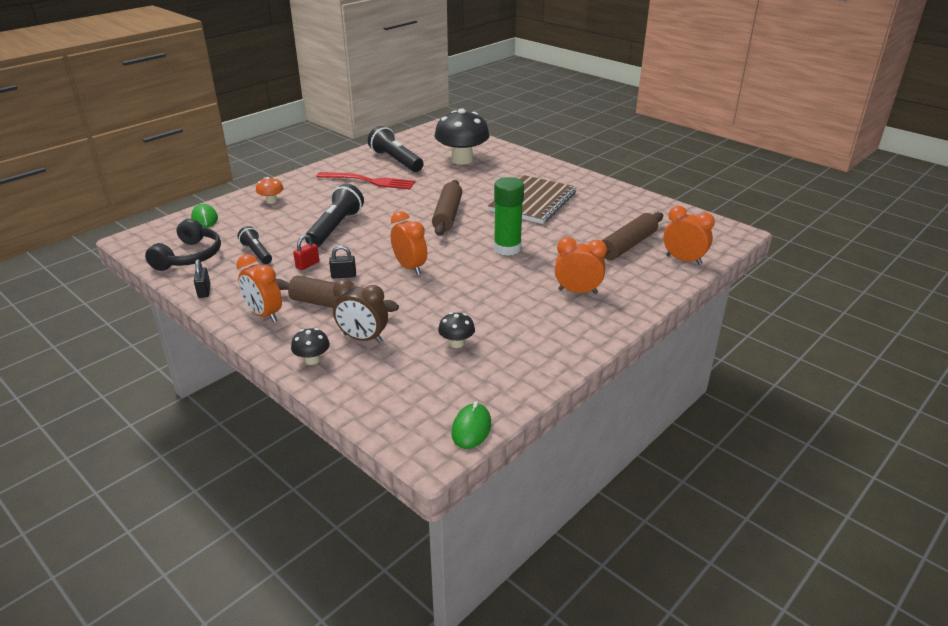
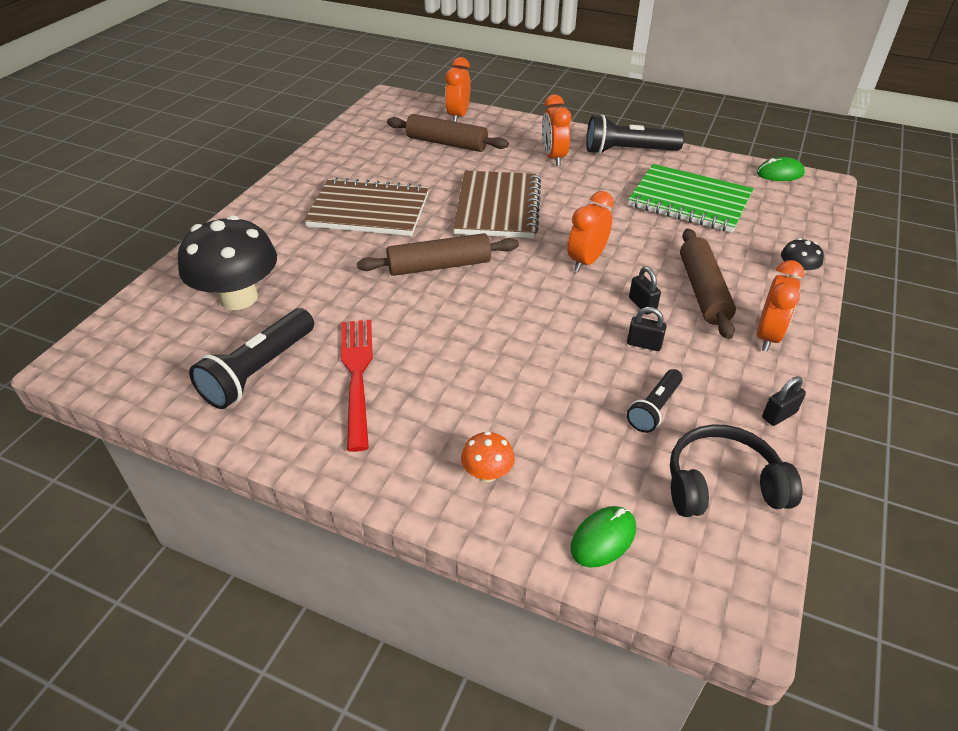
camera: 110 degrees left, 10 degrees up
(307, 265) = (644, 344): red padlock -> black padlock
(335, 228) = (533, 356): black flashlight -> black flashlight (628, 151)
(363, 338) = (735, 253): brown clock -> none
(456, 343) = (689, 201): black mushroom -> green notebook
(507, 248) = (498, 207): green glue stick -> brown notebook

